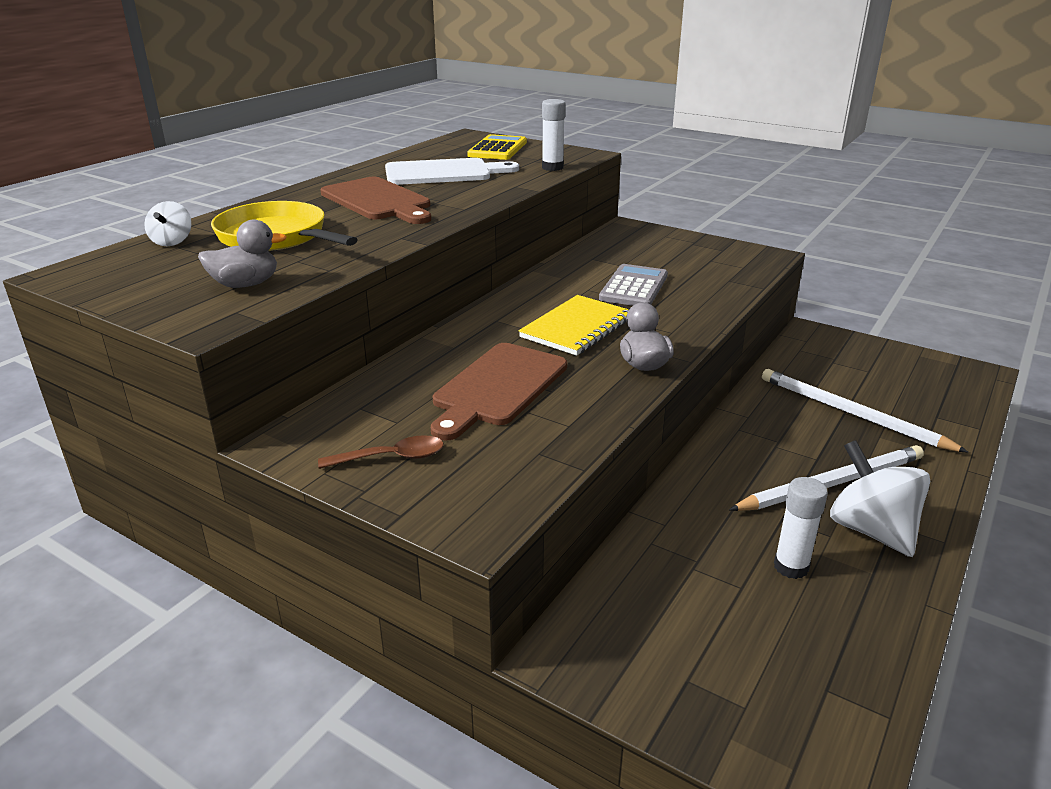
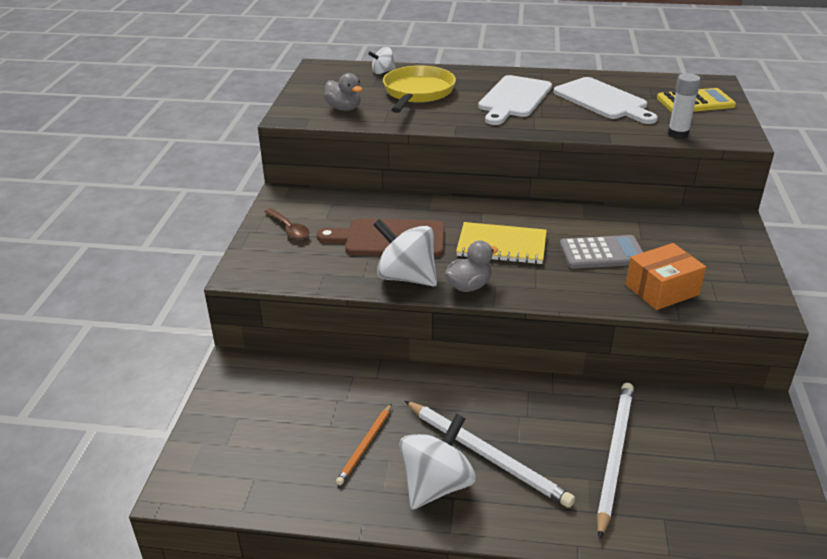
camera: 65 degrees right, 5 degrees up
(378, 201) = (514, 99): brown cutting board -> white cutting board
(596, 397) = (406, 277): none -> white spinning top
(714, 281) = (662, 290): none -> orange box
(791, 567) = (365, 446): white glue stick -> orange pencil

